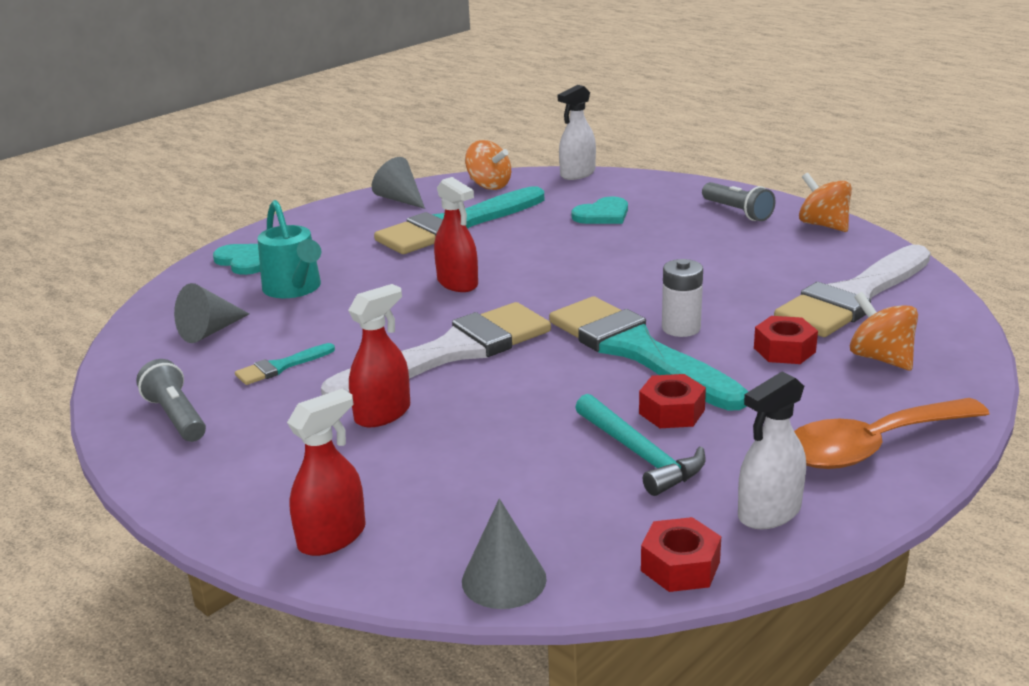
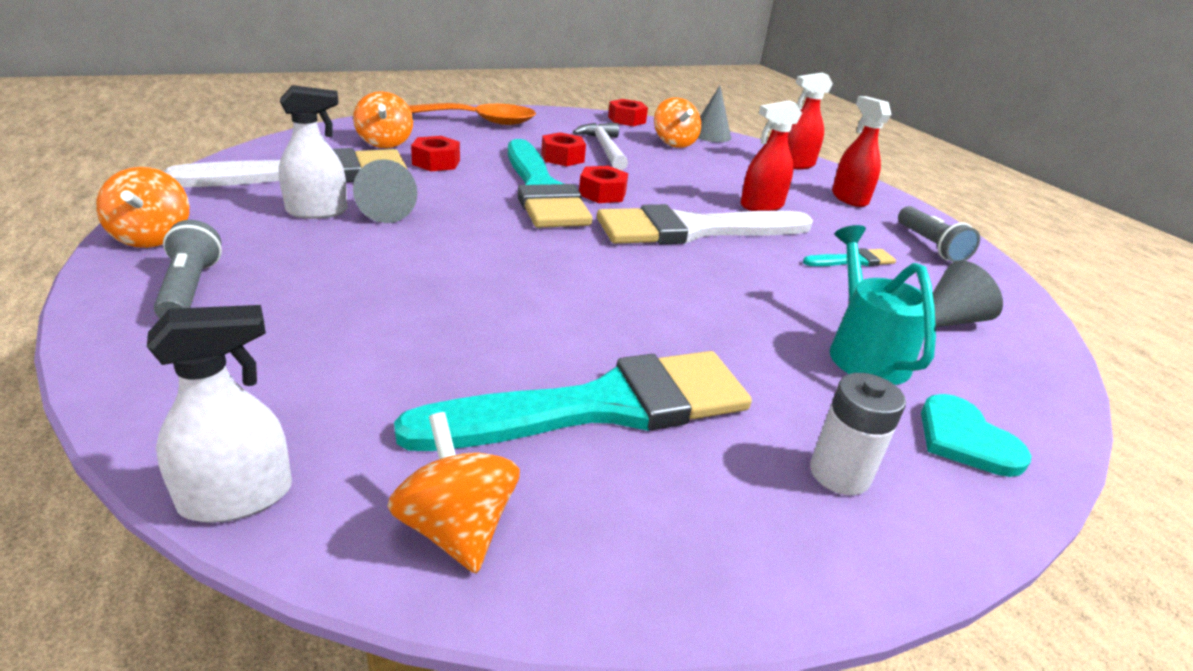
camera: 165 degrees left, 5 degrees up
(400, 199) = (675, 546): grey cone -> grey cone (384, 211)
(457, 283) = (654, 296): red spray bottle -> red spray bottle (849, 198)
(553, 518) = (674, 143): none -> orange spinning top
(573, 368) = (602, 193): none -> red nut
(602, 214) = (361, 350): turquoise heart -> none
(640, 454) = (604, 149): turquoise hammer -> white hammer
(681, 328) = (485, 194): white battery -> white battery (839, 474)
(769, 513) = (565, 120): white spray bottle -> white spray bottle (317, 211)

